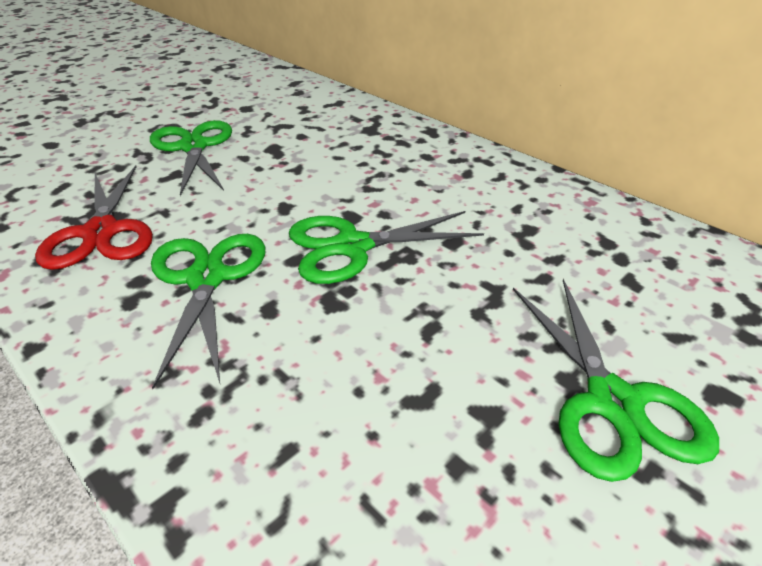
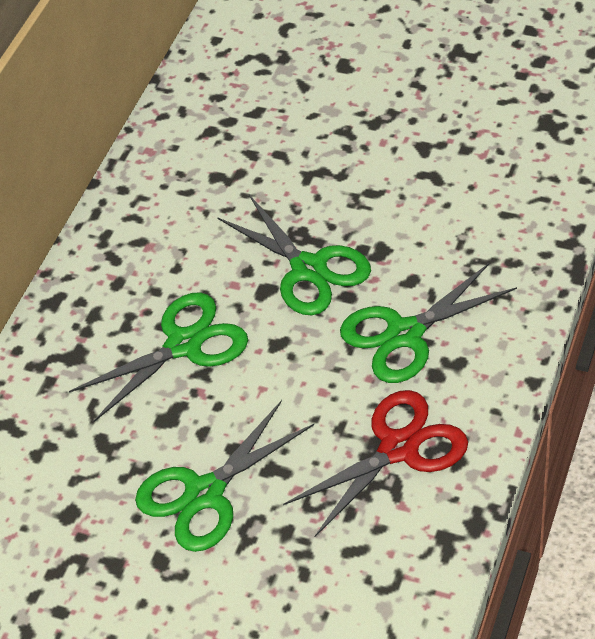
camera: 110 degrees left, 10 degrees up
(612, 402) = (380, 103): green scissors -> green scissors (184, 345)

